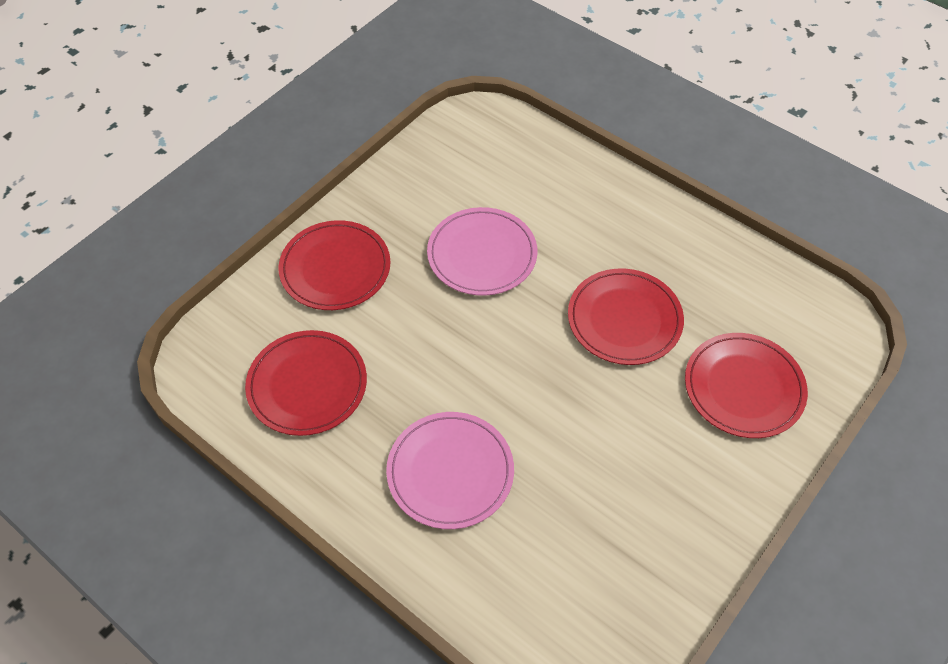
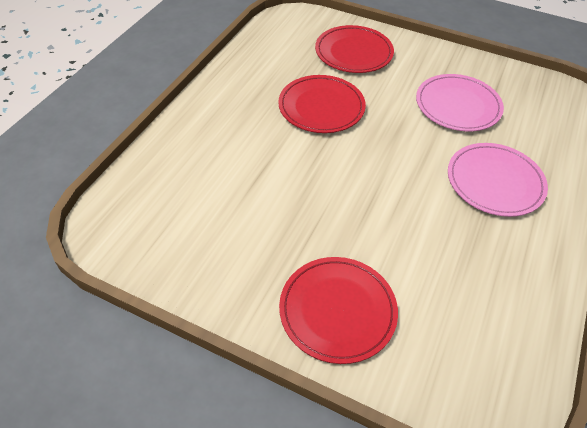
camera: 105 degrees left, 5 degrees down
(307, 385) = (475, 297): red plate -> none
(482, 254) = (285, 197): pink plate -> pink plate (457, 105)

